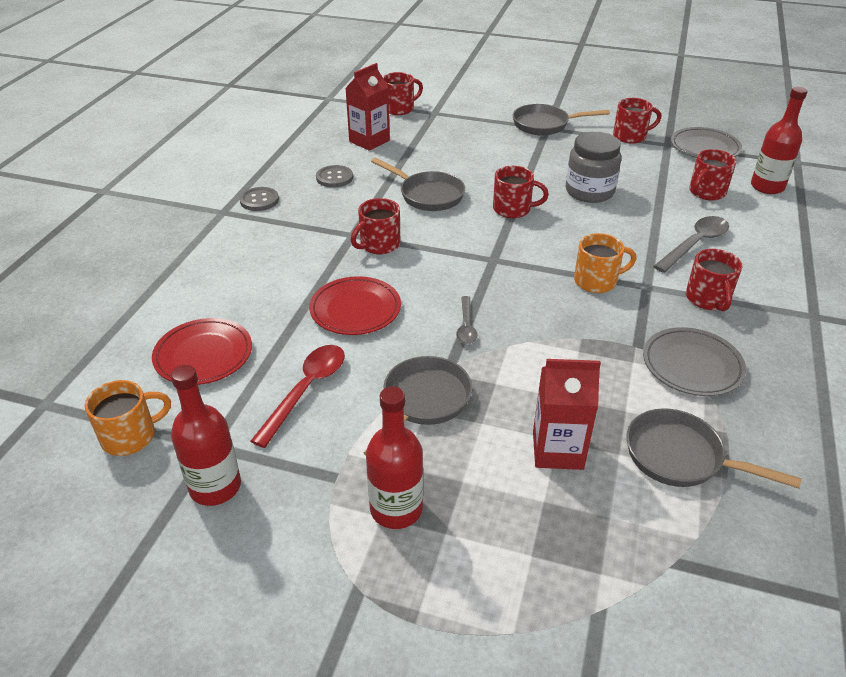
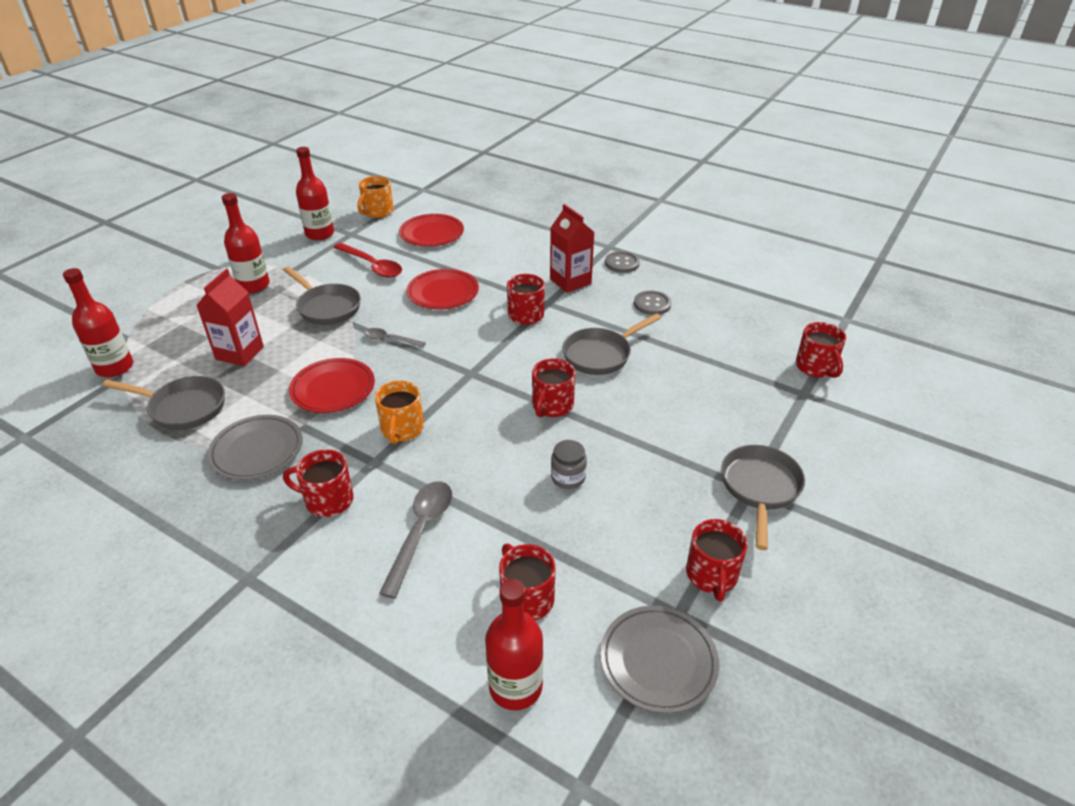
camera: 105 degrees right, 0 degrees up
(130, 436) = (377, 212): orange mug -> orange mug turned 45 degrees clockwise
(369, 141) = (729, 334): red carton -> red carton (570, 281)
(571, 343) = (333, 389): none -> red plate
(589, 191) = (568, 477): grey jar -> grey jar, size x0.56
(665, 583) = (115, 367): none -> red bottle
(681, 457) = (183, 407): grey pan -> grey pan turned 60 degrees clockwise
(695, 244) = (421, 532): grey spoon -> grey spoon turned 135 degrees counterclockwise

